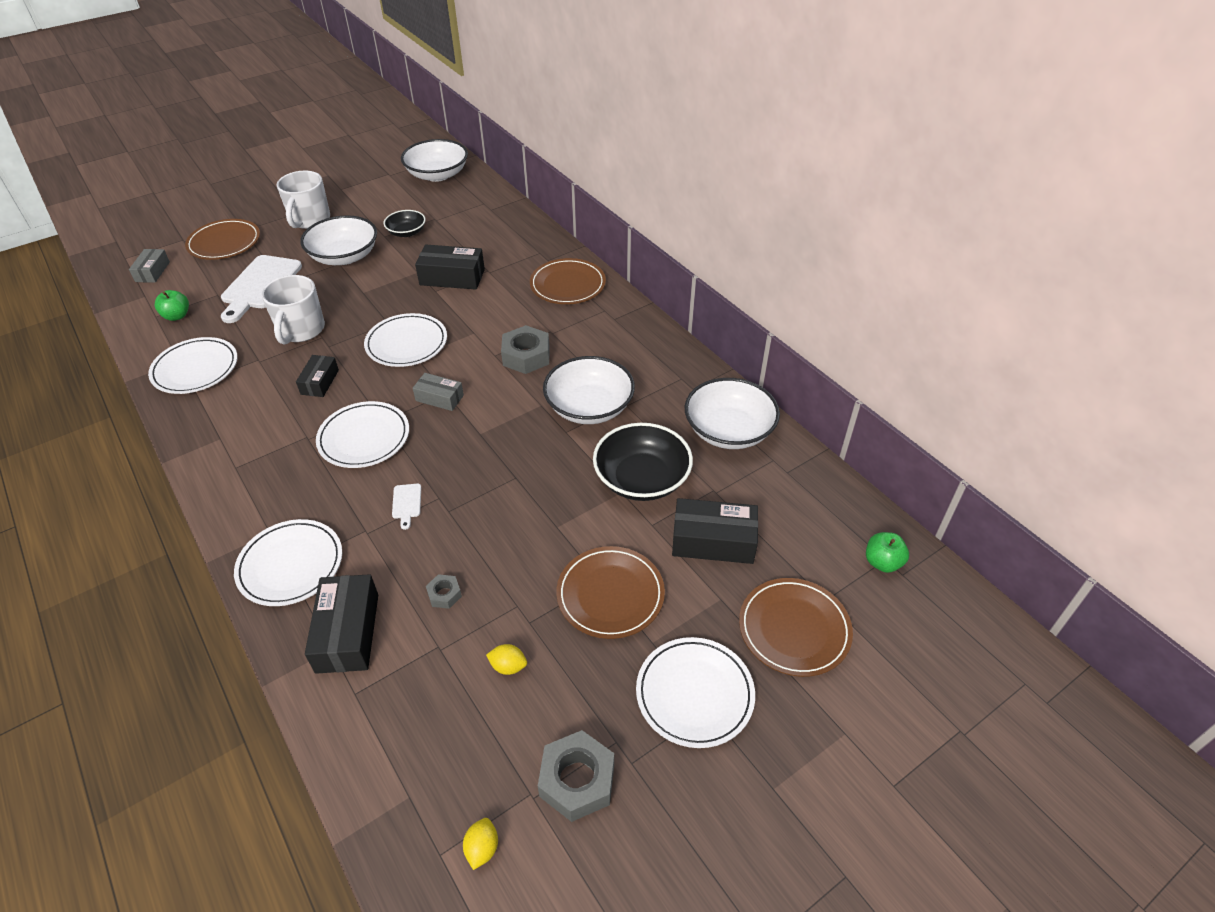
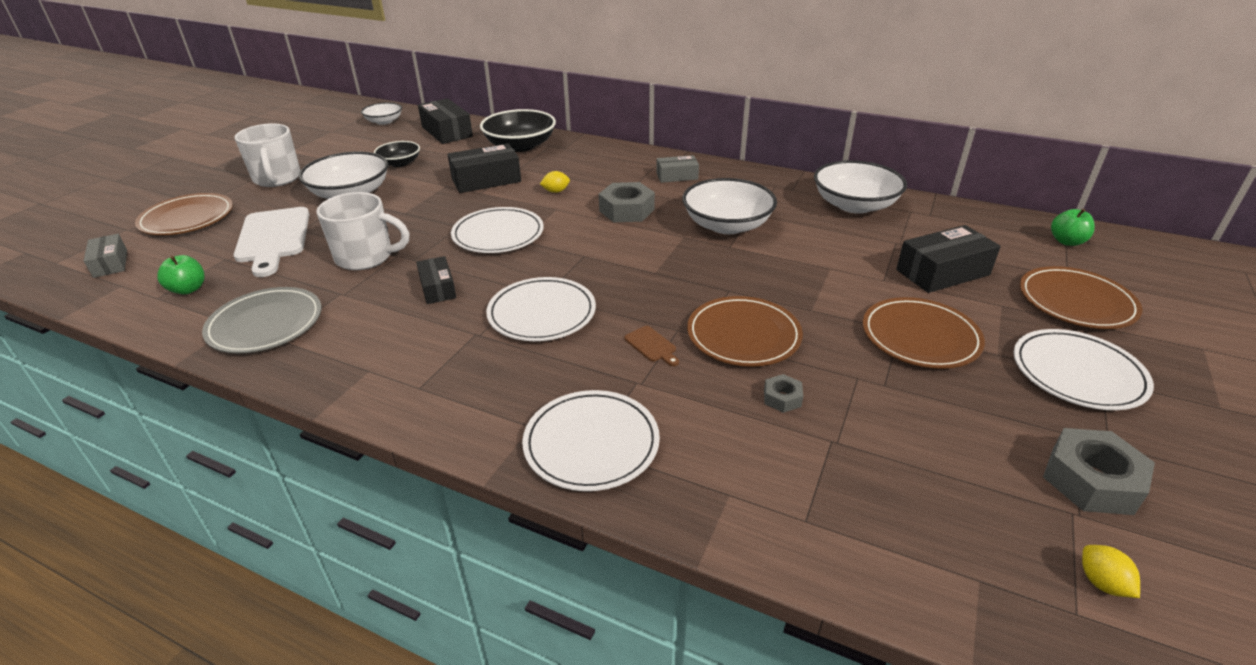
camera: 30 degrees left, 10 degrees down
(195, 369) = (265, 324): white plate -> grey plate
(301, 330) = (366, 257): white mug -> white mug turned 60 degrees counterclockwise
(347, 632) = (729, 472): black box -> black box (447, 132)
(407, 503) = (652, 345): white cutting board -> brown cutting board
(437, 174) = (384, 121): white bowl -> white bowl, size x0.58
(439, 398) = (582, 261): grey box -> grey box (677, 176)
(508, 666) = (914, 425): yellow lemon -> yellow lemon (556, 191)
(567, 285) = (602, 158): brown plate -> brown plate (743, 335)
(642, 479) = (834, 254): black bowl -> black bowl (520, 146)

